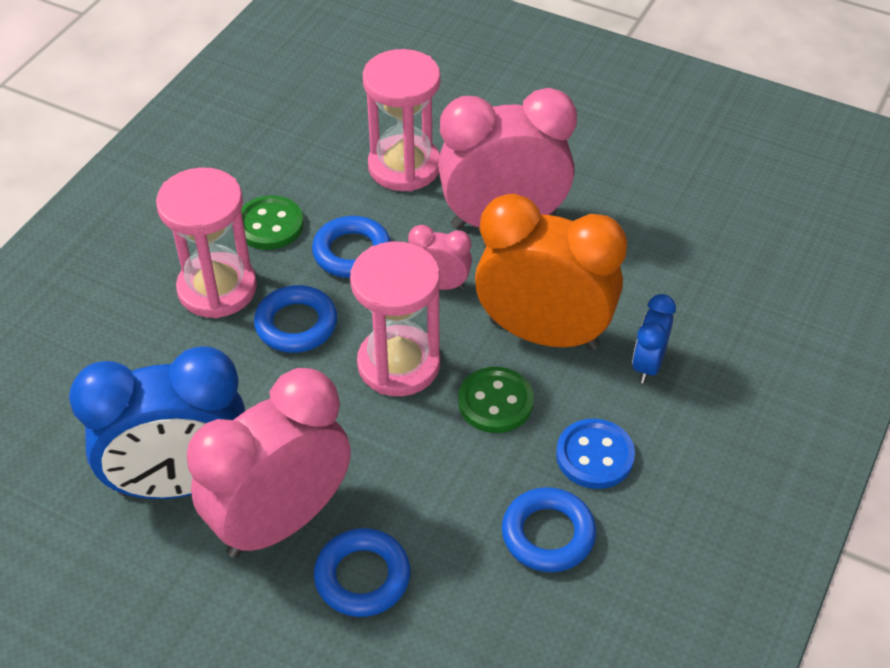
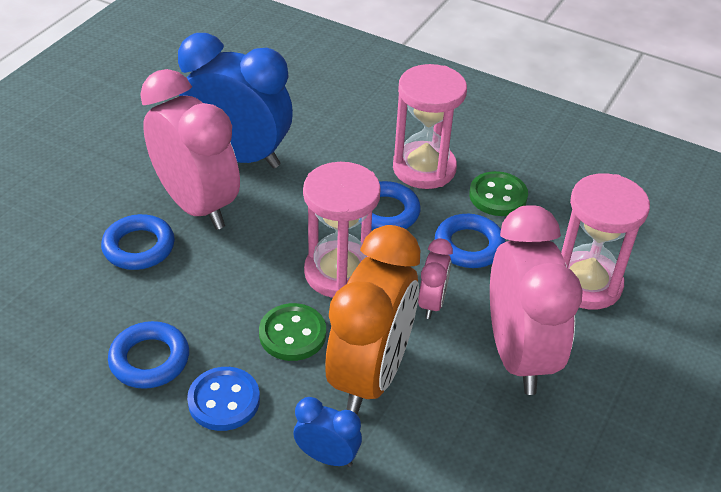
camera: 90 degrees right, 5 degrees down
(181, 483) = (239, 157): blue clock -> blue clock turned 120 degrees clockwise

